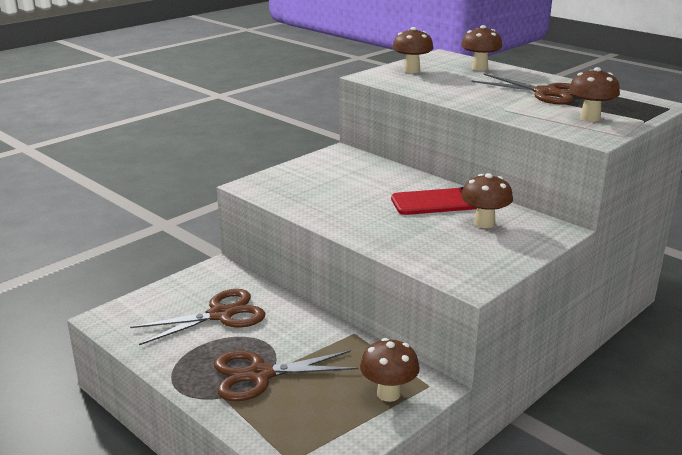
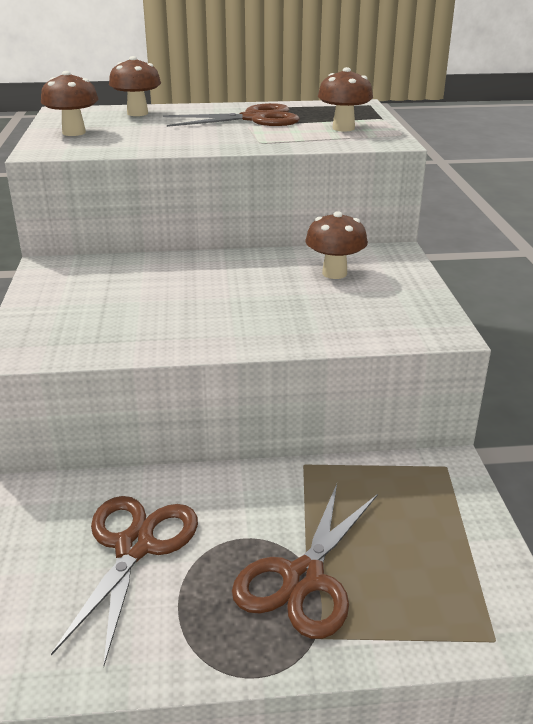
camera: 50 degrees left, 5 degrees up
(388, 394) = (435, 499): brown mushroom -> none
(438, 202) = (258, 273): red phone -> none

